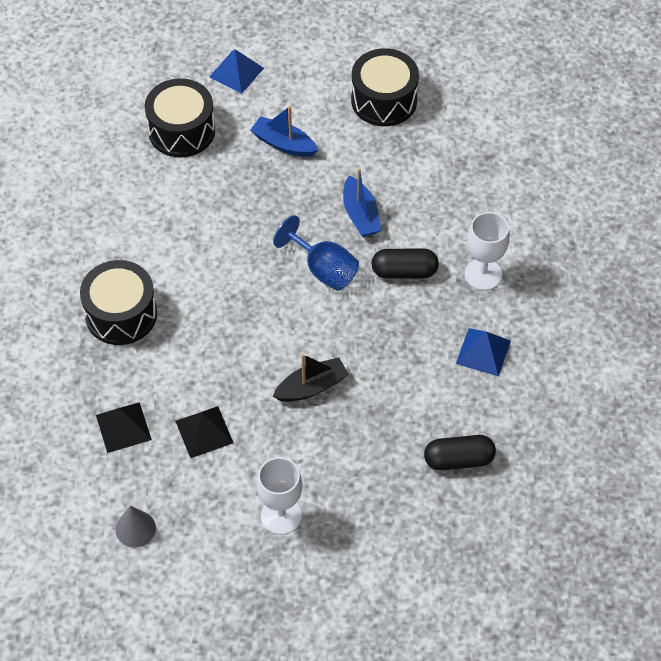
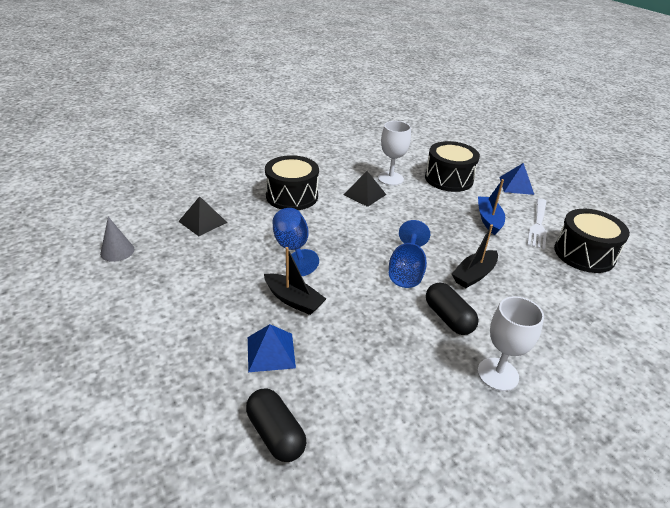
camera: 60 degrees right, 20 degrees down
(204, 432) = (218, 257): black pyramid -> black pyramid (364, 194)
(228, 355) = (292, 249): none -> blue goblet
(281, 516) = (156, 323): white goblet -> white goblet (390, 178)
(318, 105) = (538, 225): none -> white fork
(360, 215) = (474, 275): blue boat -> black boat
(483, 352) = (415, 407): blue pyramid -> blue pyramid (271, 352)

